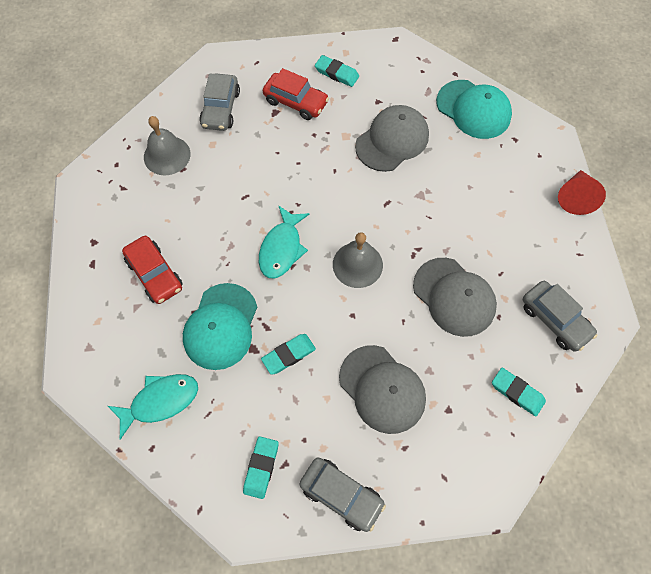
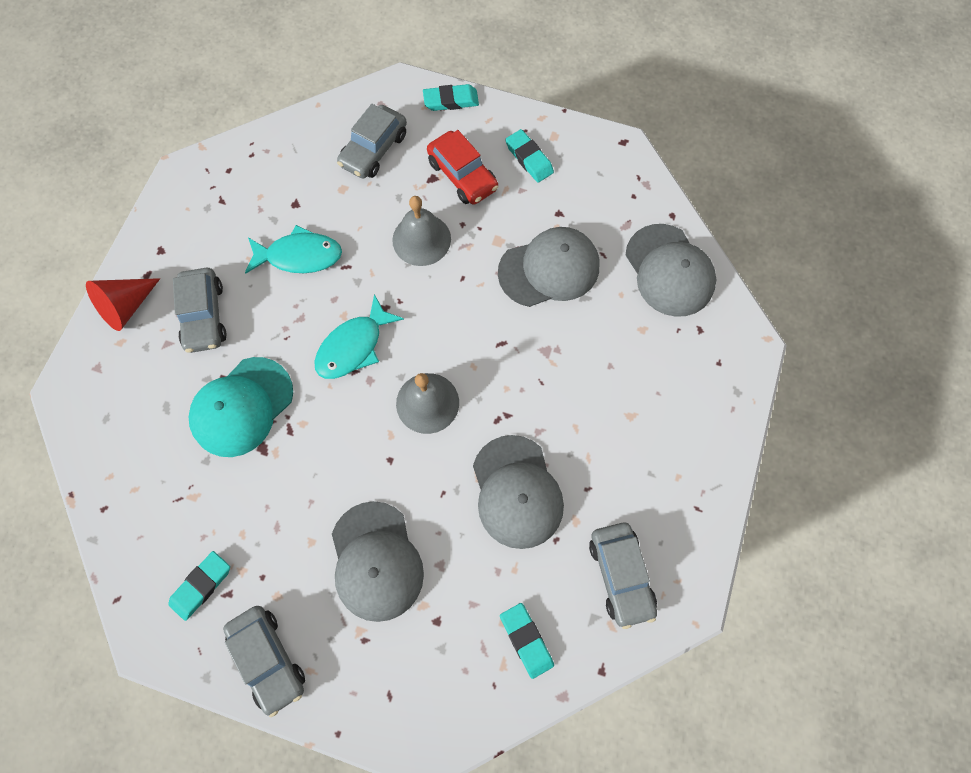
camera: 25 degrees right, 5 degrees up
(155, 274) = (204, 315): red car -> grey car
(160, 401) = (137, 461): turquoise fish -> turquoise fish (299, 256)
(167, 155) = (287, 182): grey bell -> grey bell (421, 239)
(288, 355) = (296, 473): turquoise eraser -> turquoise eraser (451, 100)
(473, 109) = (669, 270): turquoise cap -> grey cap
(575, 197) = (733, 435): red cone -> red cone (127, 307)

